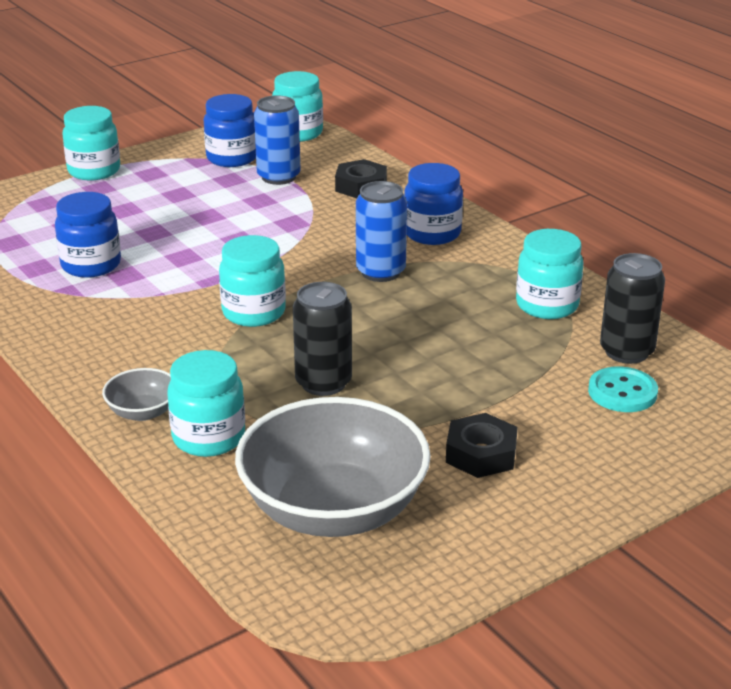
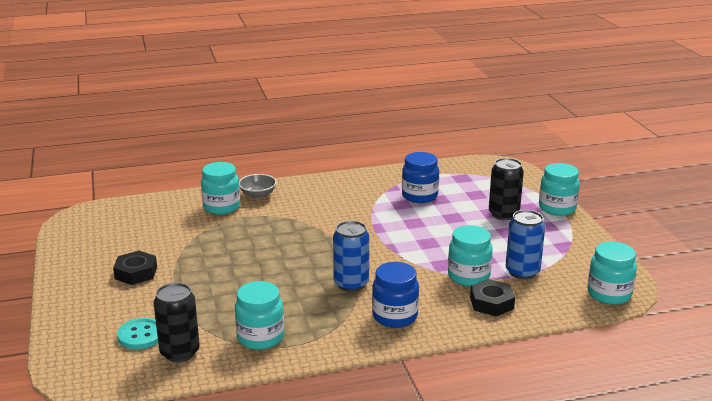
camera: 110 degrees right, 5 degrees down
(232, 158) = (564, 258): blue jar -> none
(254, 312) = (330, 234): turquoise jar -> turquoise jar (468, 276)
(323, 383) = (241, 242): black can -> black can (503, 214)
(333, 509) = (138, 227): grey bowl -> none

